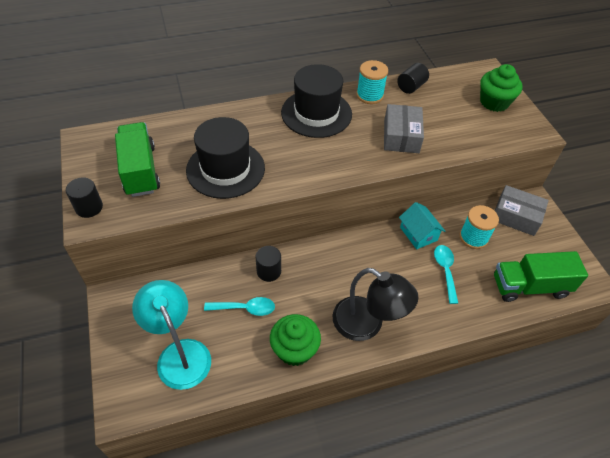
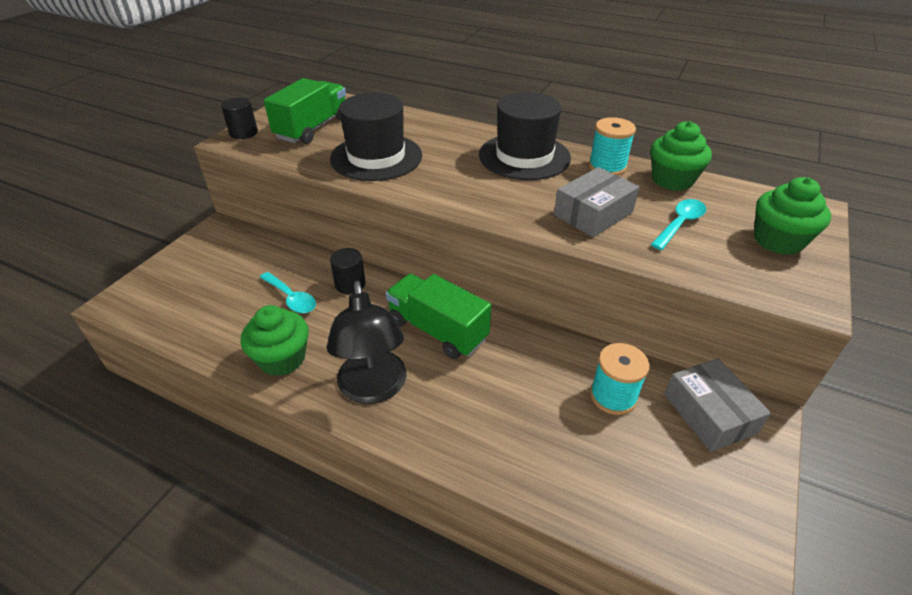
camera: 45 degrees right, 10 degrees down
(179, 353) = (201, 295): turquoise lamp -> none
(411, 87) = (672, 180): black cylinder -> green cupcake
(418, 234) = (544, 348): turquoise house -> none
(445, 271) = (529, 403): turquoise spoon -> turquoise spoon (680, 224)
(529, 286) = (627, 502): green truck -> green truck (437, 330)

